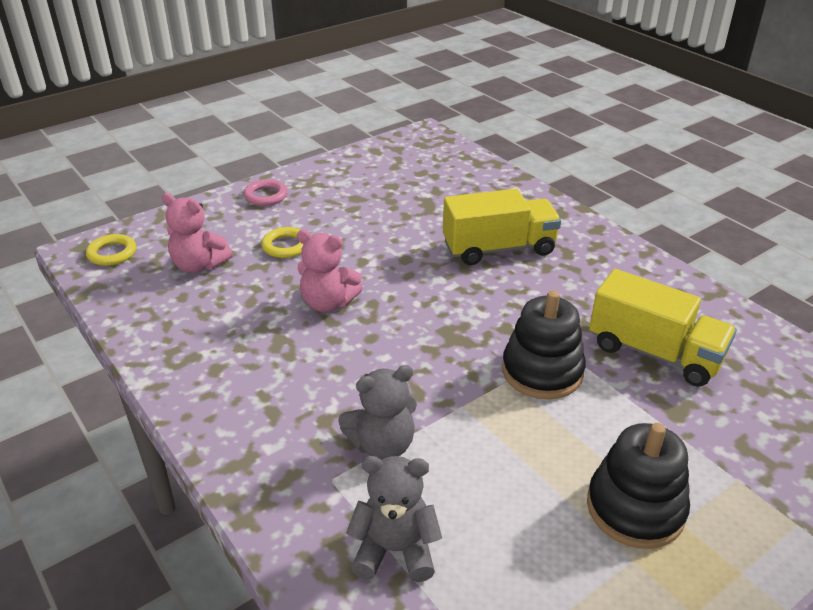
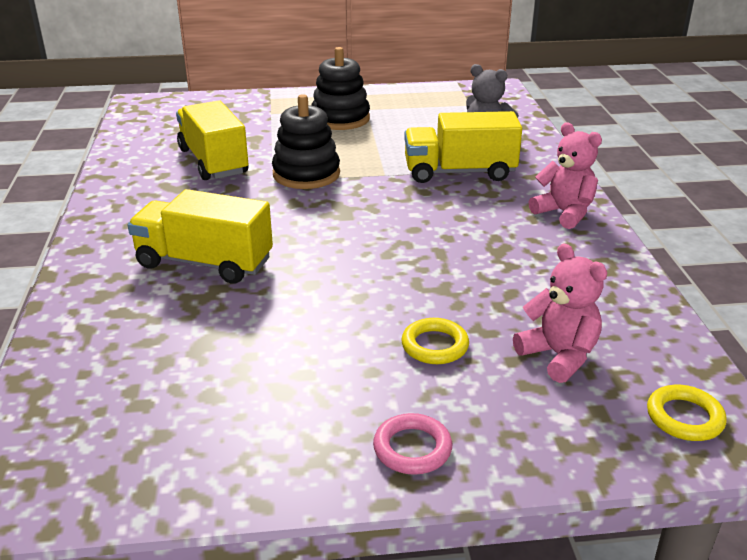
camera: 150 degrees left, 5 degrees down
(328, 303) = (430, 267): pink teddy bear -> pink teddy bear (564, 213)
(382, 444) = (459, 172): grey teddy bear -> yellow truck

